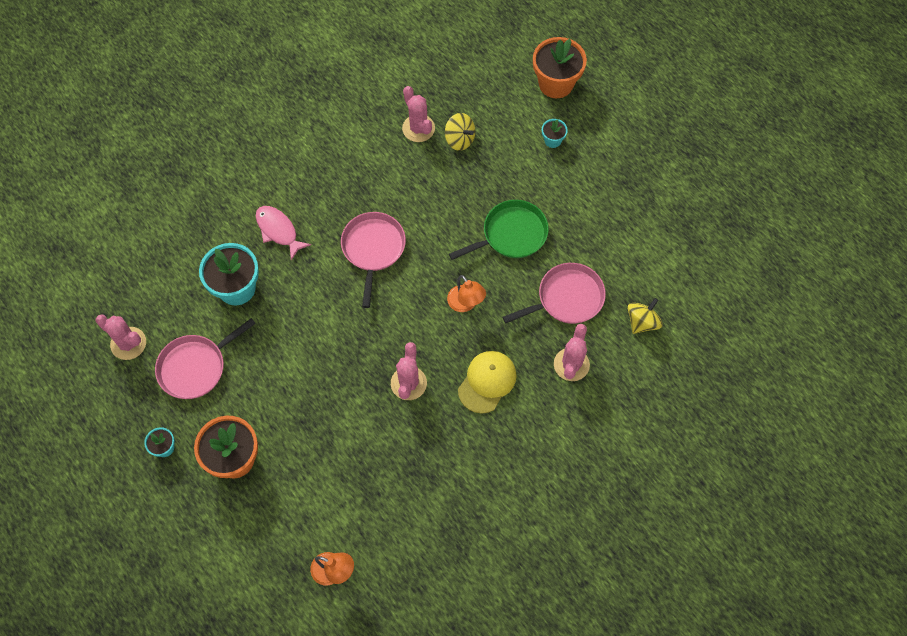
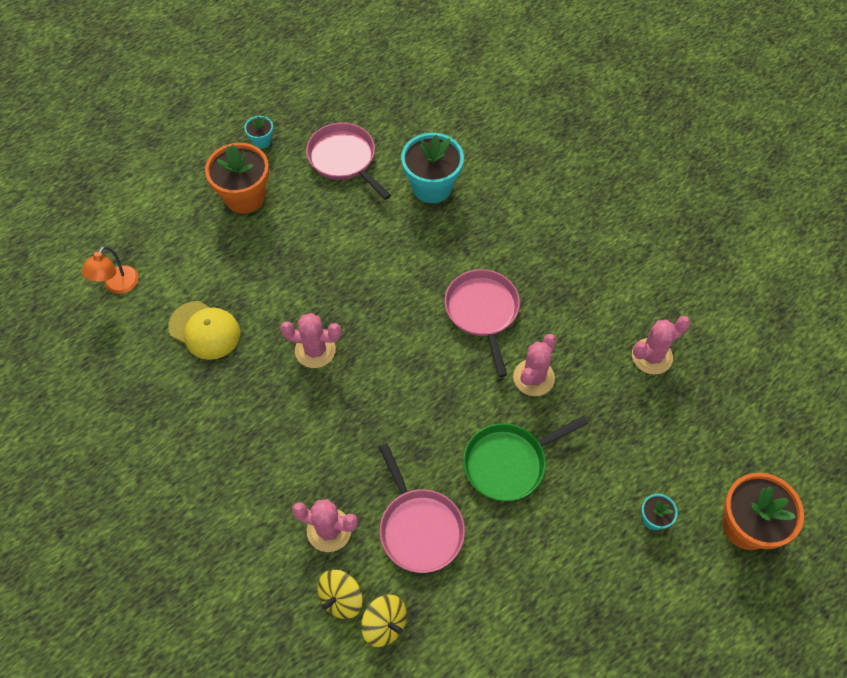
camera: 90 degrees right, 5 degrees down
(128, 343) = (371, 104): pink cactus -> pink cactus (533, 378)
(278, 230) = (502, 220): pink fish -> none
(373, 249) = (482, 311): pink pan -> pink pan turned 105 degrees counterclockwise
(459, 139) = (641, 403): yellow spinning top -> yellow spinning top (341, 598)
(465, 304) = (412, 409): orange lamp -> none
(487, 382) = (312, 432): yellow cap -> yellow cap (204, 330)
(511, 234) = (508, 463): green pan -> green pan turned 90 degrees clockwise

